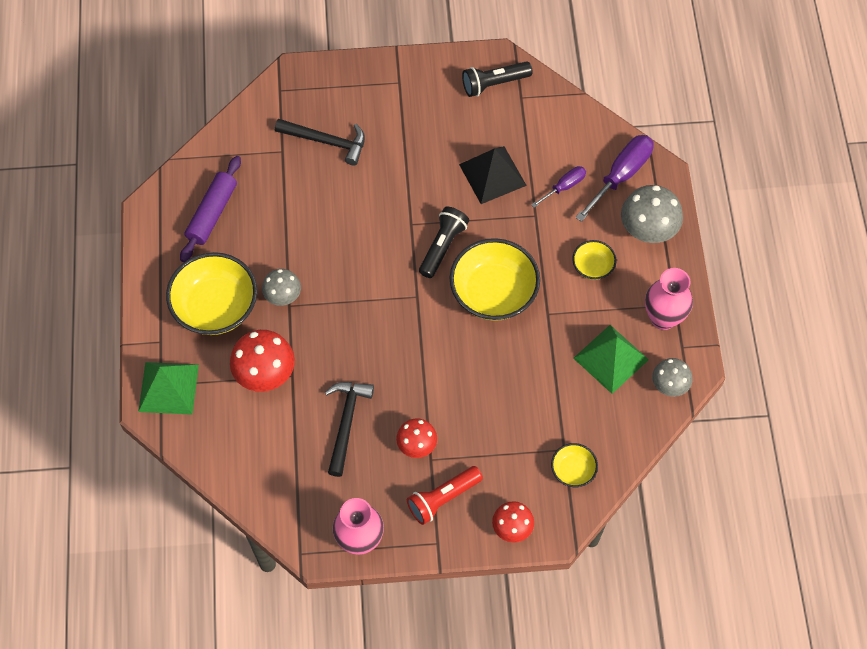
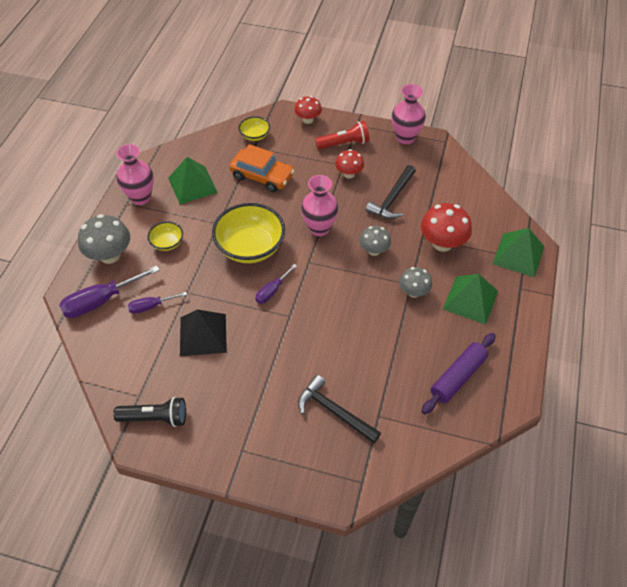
camera: 160 degrees left, 10 degrees down
(216, 307) = (470, 300): yellow bowl -> green pyramid
(422, 346) = (319, 228): none -> pink vase
(442, 246) = (272, 291): black flashlight -> purple screwdriver
(529, 403) = (262, 176): none -> orange car
(669, 385) = (165, 160): grey mushroom -> grey mushroom (374, 250)

